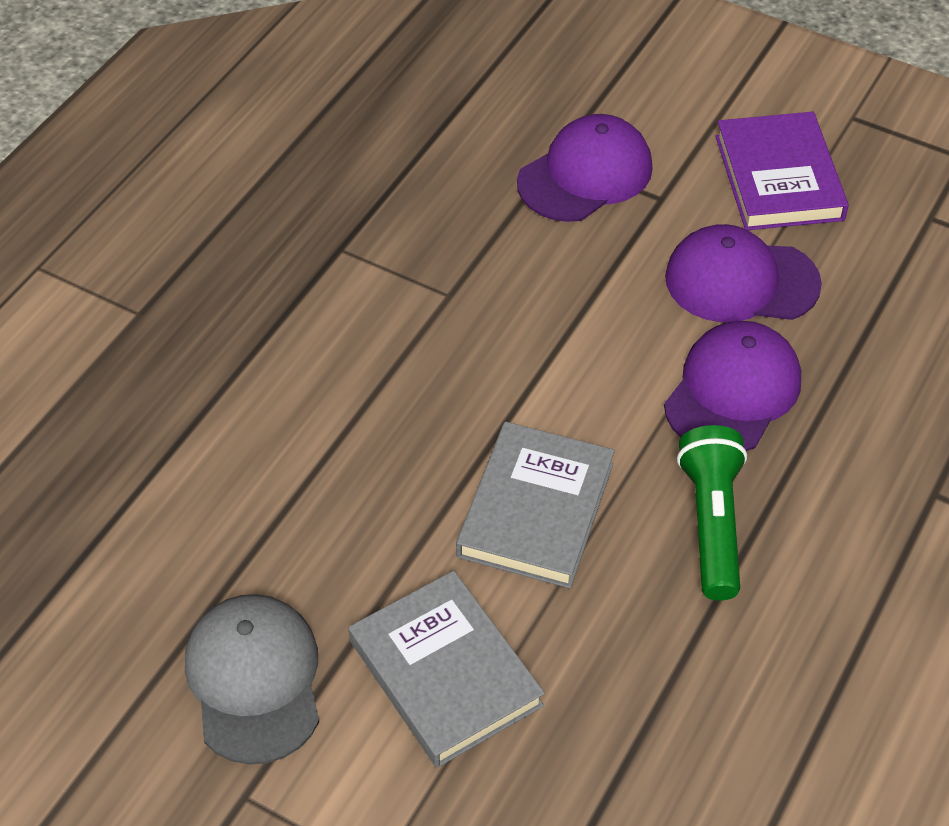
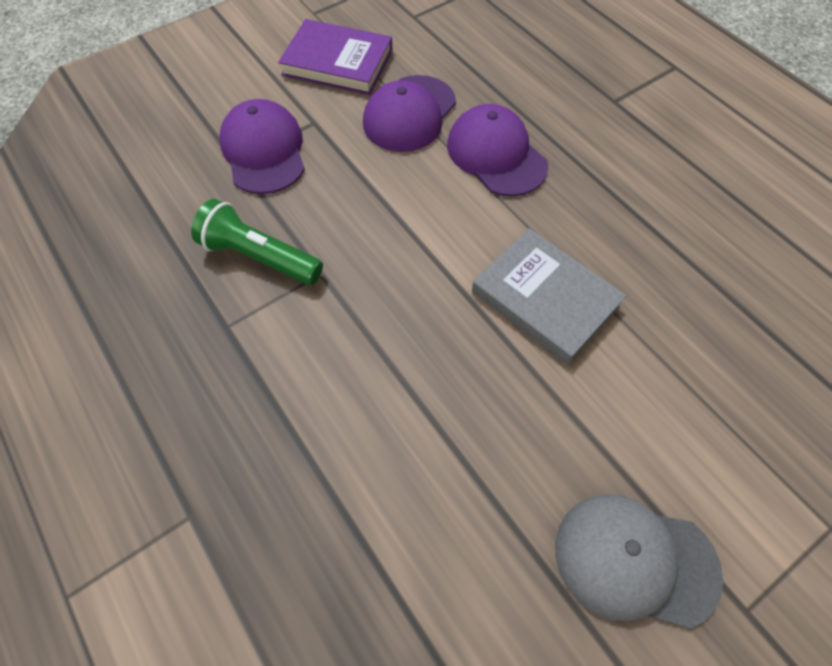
camera: 65 degrees left, 10 degrees up
(445, 673) = (668, 413): grey book -> none
(712, 523) = (595, 208): green flashlight -> green flashlight (259, 256)

